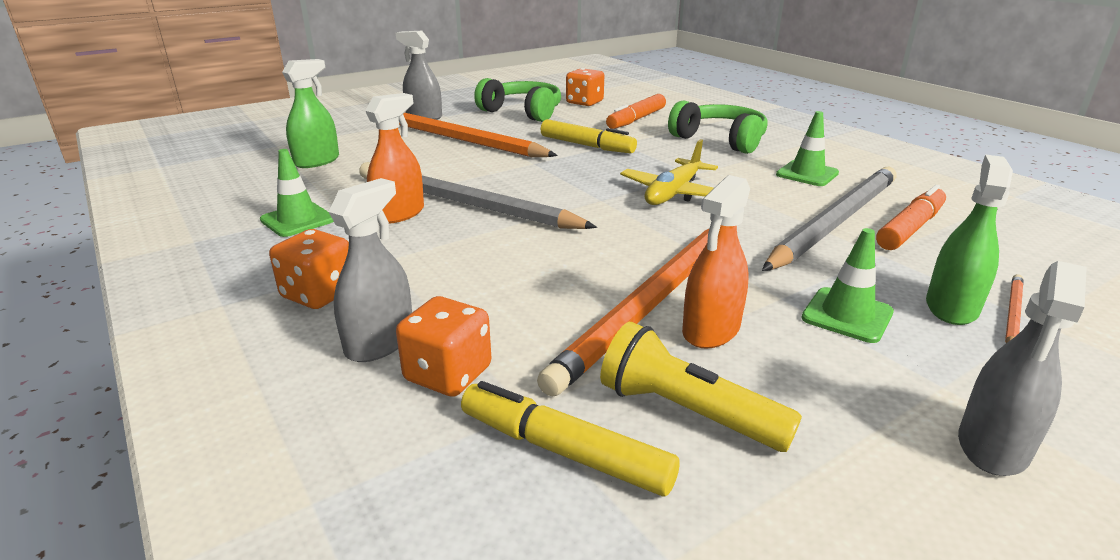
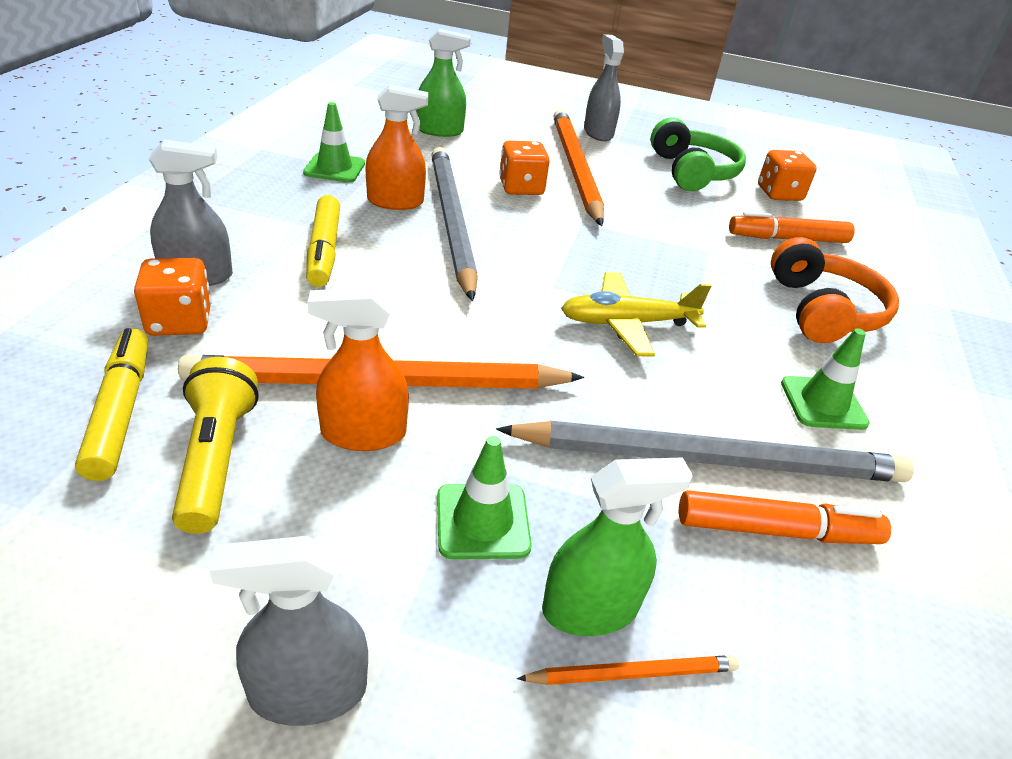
camera: 45 degrees right, 10 degrees up
(319, 294) = (238, 224): orange dice -> orange dice (521, 188)
(587, 146) = (667, 235): yellow marker -> yellow marker (324, 250)
(720, 140) = (823, 310): green headphones -> orange headphones

